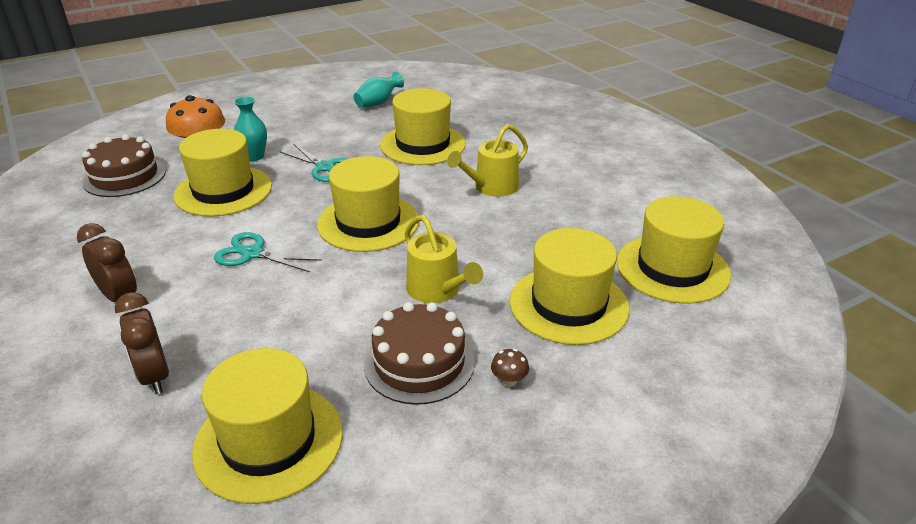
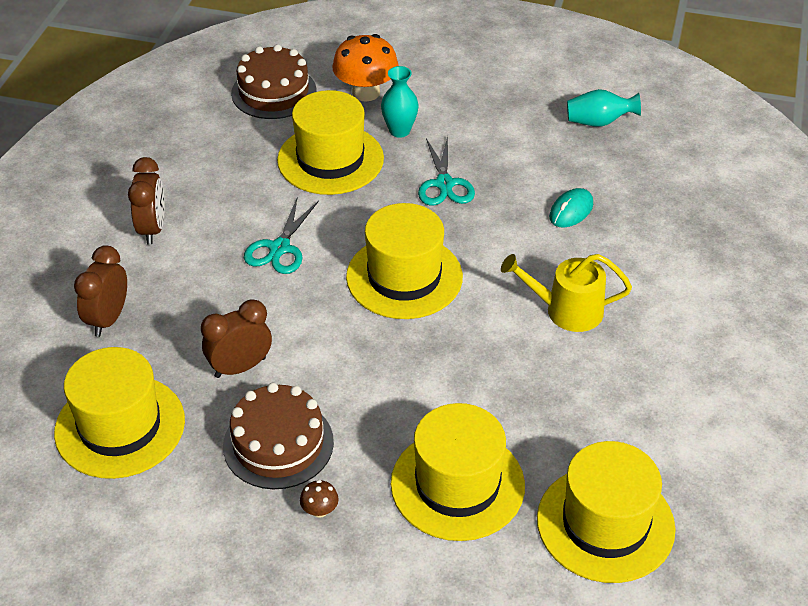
camera: 45 degrees right, 10 degrees up
(252, 254) = (279, 248): turquoise scissors -> turquoise scissors turned 135 degrees counterclockwise
(321, 337) = (240, 367): none -> brown clock
(423, 144) = (571, 211): yellow hat -> turquoise mouse
(437, 290) = (372, 389): yellow watering can -> none

